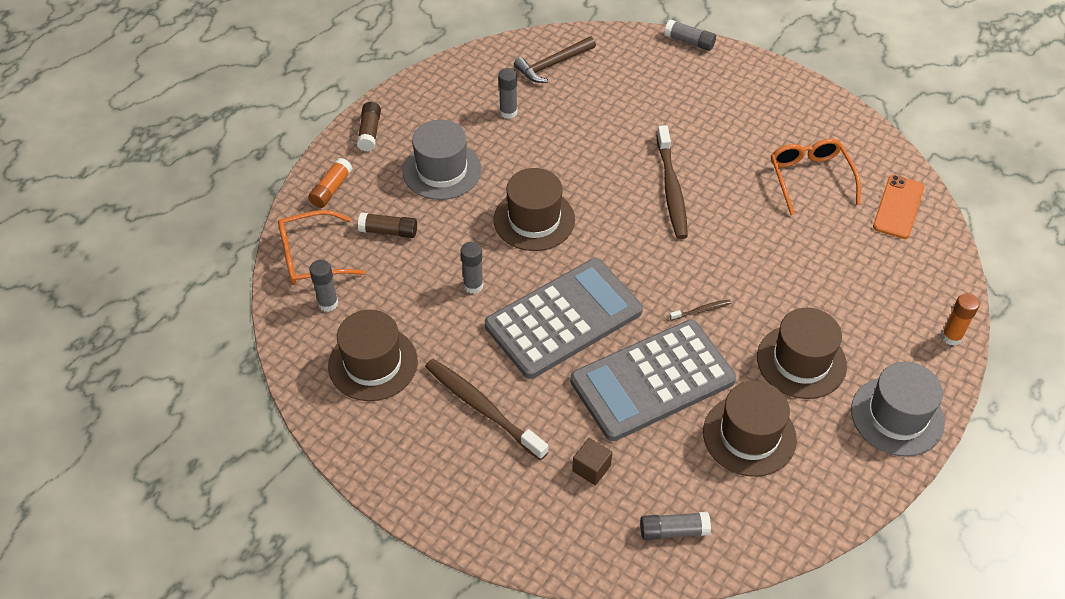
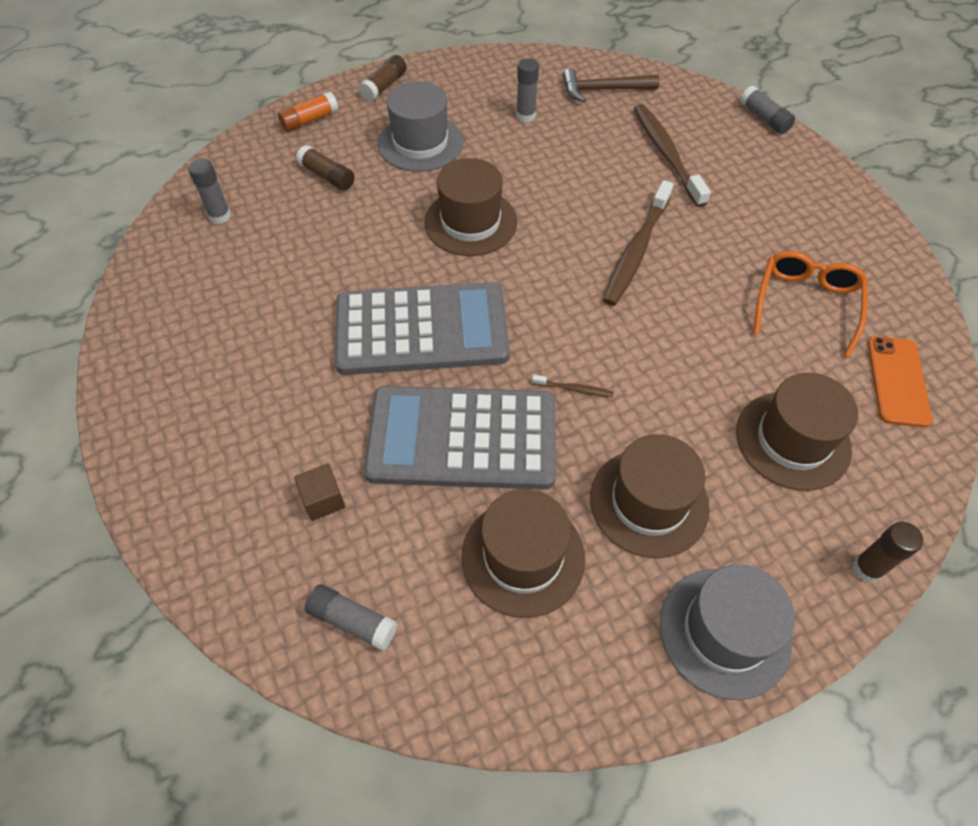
camera: 30 degrees right, 5 degrees up
(311, 257) = (242, 170): orange glasses -> none
(373, 363) = (210, 288): brown hat -> brown hat (793, 440)
(473, 285) = (361, 258): grey glue stick -> none
(483, 408) = (270, 380): brown toothbrush -> brown toothbrush (667, 154)
(898, 207) = (897, 381): orange phone -> orange phone turned 45 degrees counterclockwise
(951, 337) = (867, 568): orange glue stick -> brown glue stick

